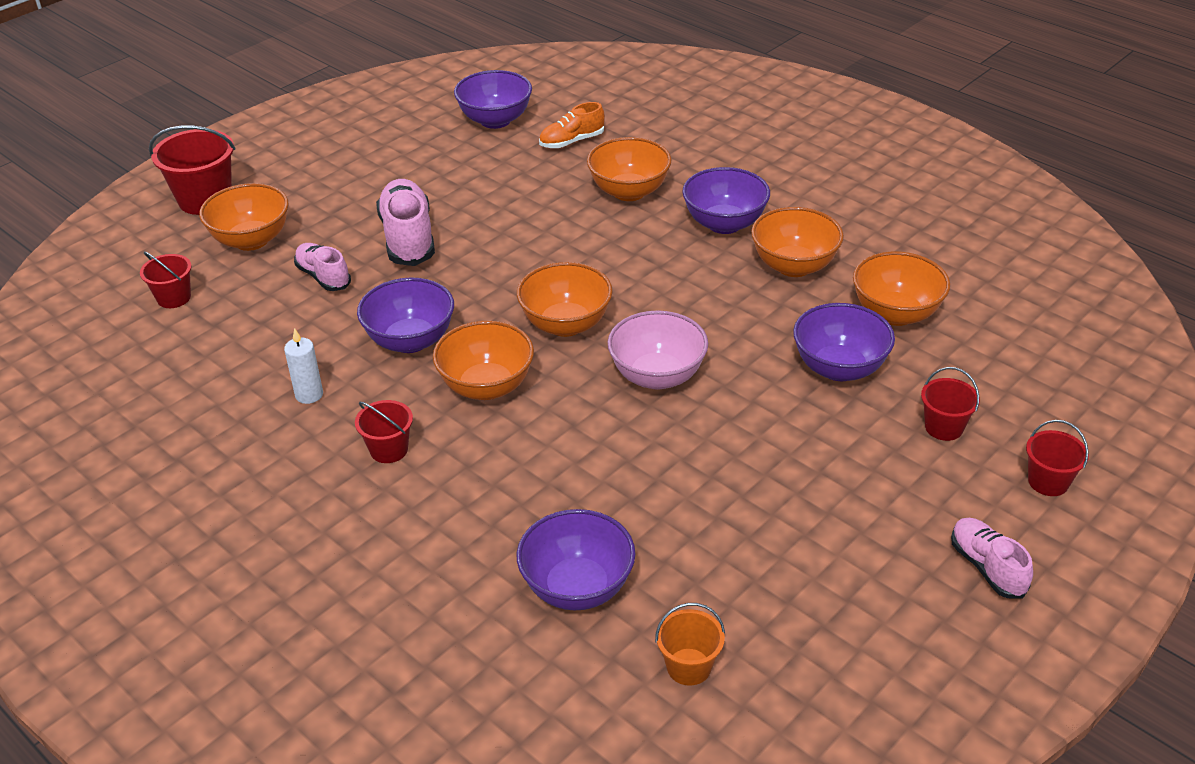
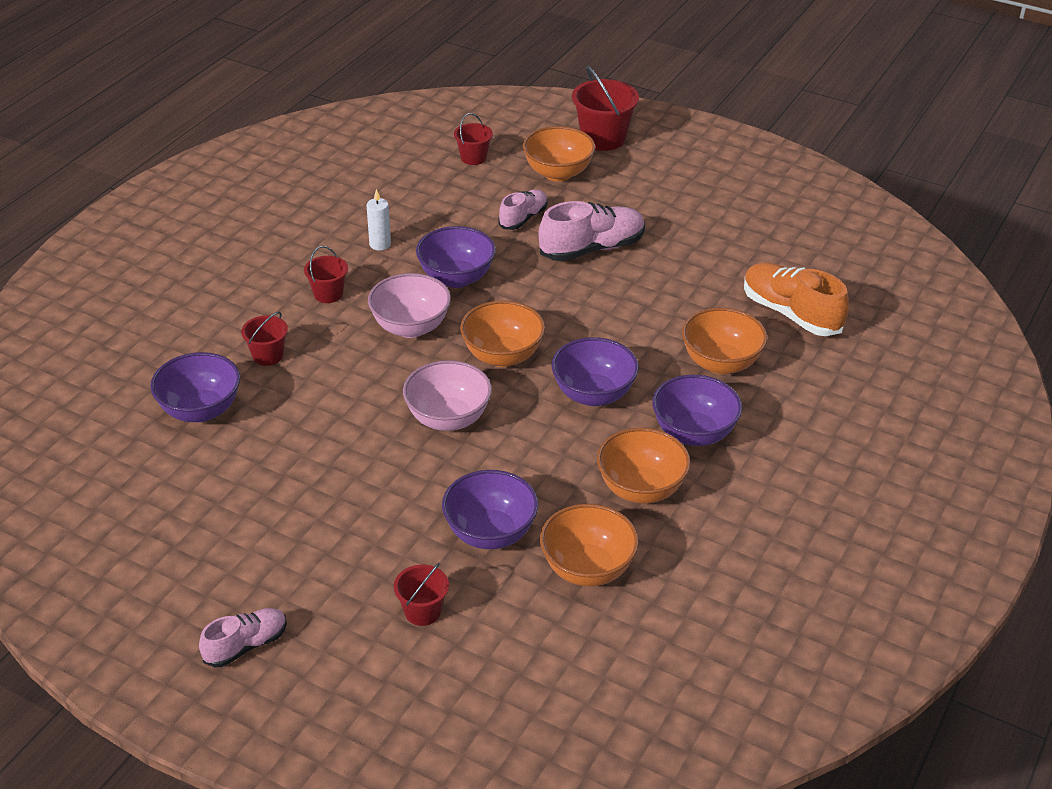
camera: 75 degrees right, 0 degrees up
(486, 386) = (410, 327): orange bowl -> pink bowl
(495, 120) = (803, 260): purple bowl -> purple bowl (593, 394)
(571, 141) = (791, 313): orange shoe -> orange shoe, size x1.65
(689, 667) = (129, 477): orange bucket -> none
(1048, 482) = (361, 689): red bucket -> red bucket (268, 355)

